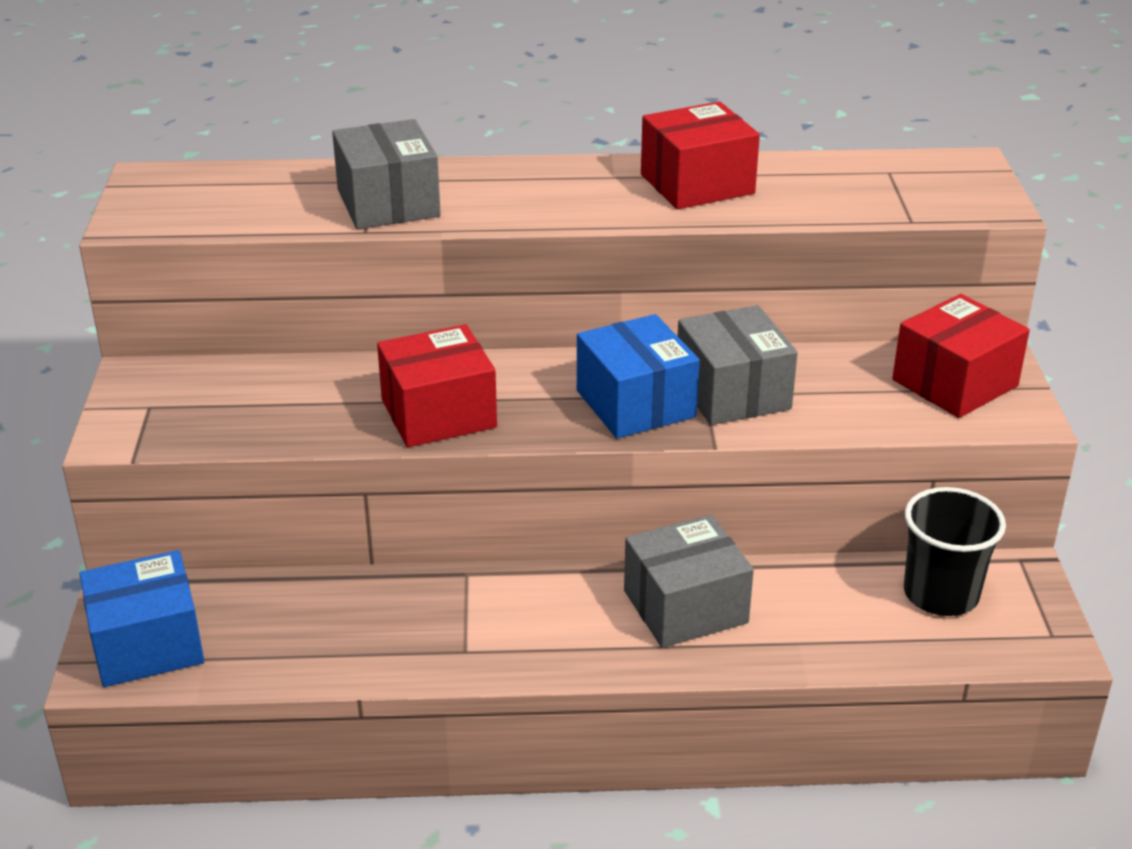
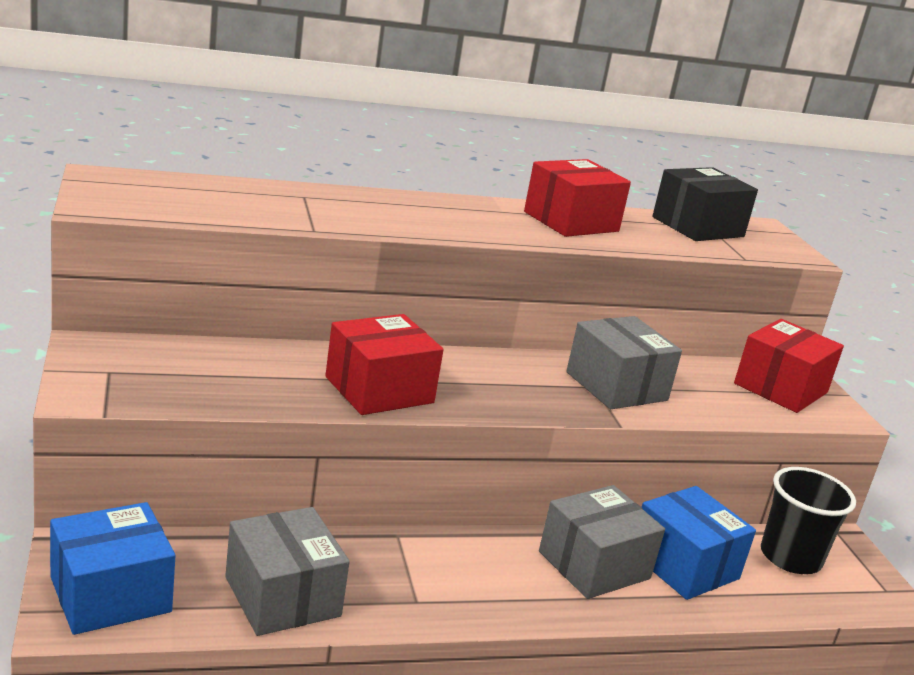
camera: 15 degrees left, 10 degrees down
(388, 203) = (325, 212): grey box -> grey box (282, 596)
(635, 404) = (542, 390): blue box -> blue box (684, 565)
(871, 174) = (697, 227): none -> black box

